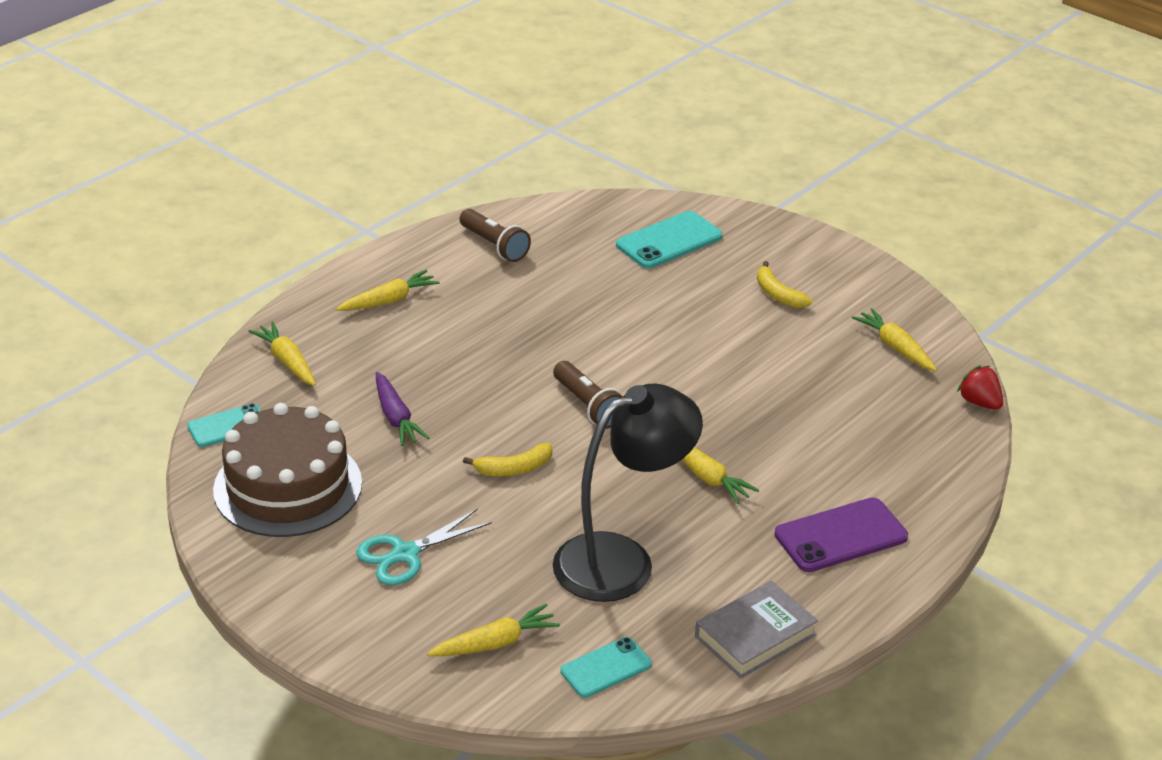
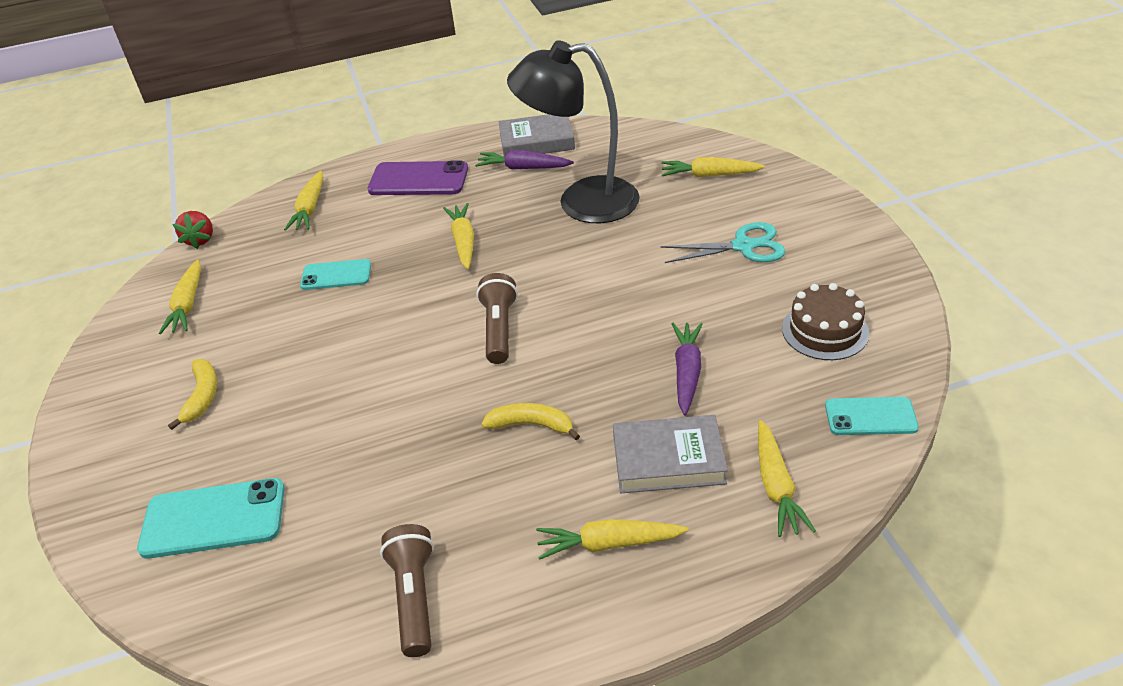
camera: 145 degrees left, 5 degrees up
(288, 486) = (825, 330): brown cake -> brown cake, size x0.57
(376, 355) = (668, 460): none -> grey book
(513, 469) = (610, 290): yellow banana -> yellow banana (532, 425)
(606, 668) = (645, 146): turquoise phone -> turquoise phone (336, 275)
(732, 588) = (523, 168): none -> purple carrot
(916, 466) = (310, 209): none -> yellow carrot

